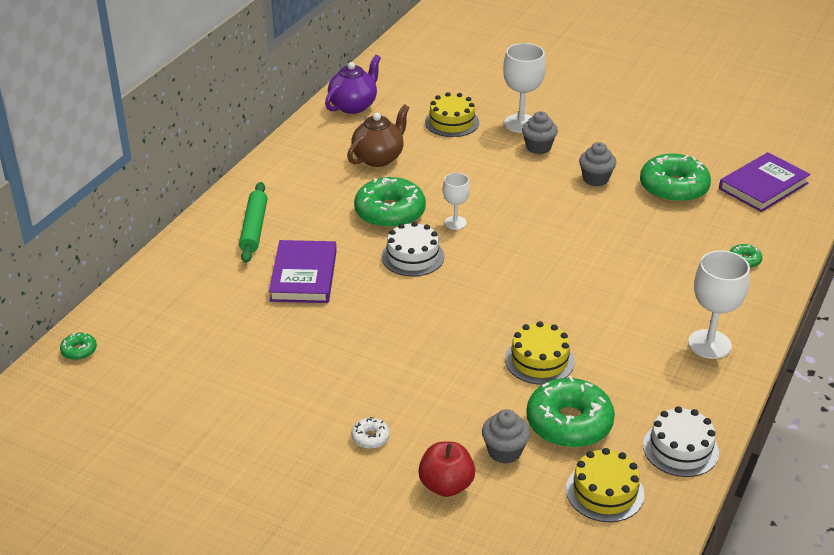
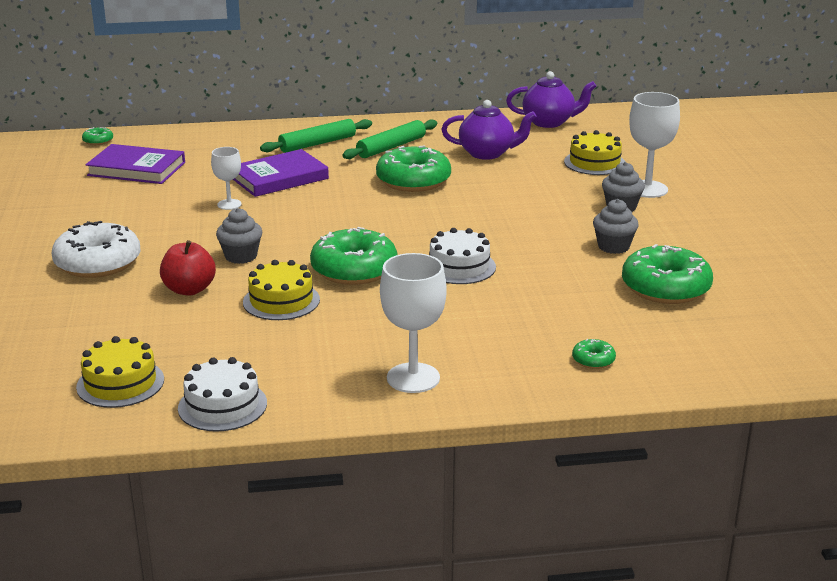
camera: 55 degrees right, 10 degrees down
(309, 195) = (391, 147): none -> green rolling pin
(370, 438) = (98, 263): white donut -> white donut, size x2.29
(378, 158) = (487, 153): brown teapot -> purple teapot
(412, 256) = (363, 207): white cake -> white cake (459, 267)
(446, 485) = (65, 310): red apple -> red apple (189, 290)
(455, 223) = (439, 209): white goblet -> white goblet (229, 204)
(504, 451) = (133, 321): grey cupcake -> grey cupcake (241, 256)
(569, 423) = (203, 339): green donut -> green donut (354, 270)
(763, 186) = (758, 335): purple book -> purple book (136, 169)

